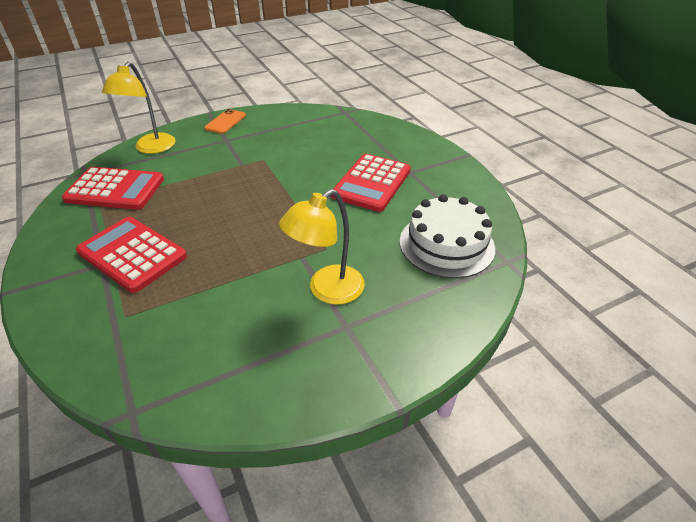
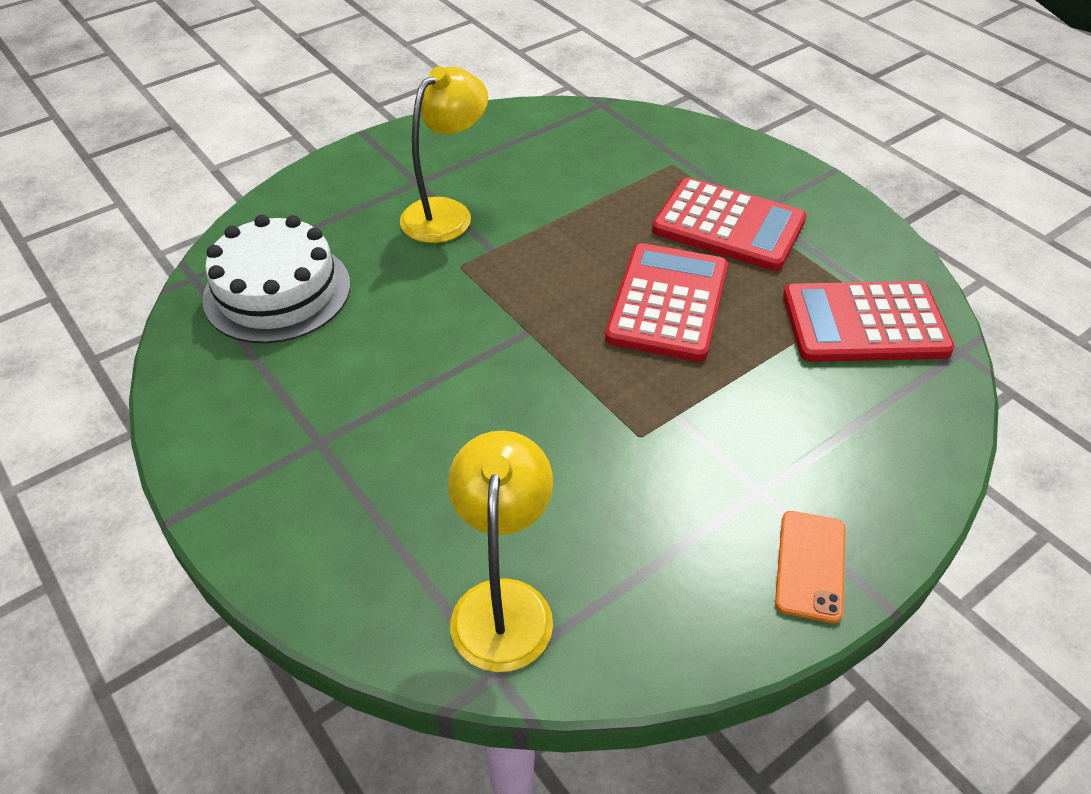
camera: 170 degrees right, 5 degrees up
(151, 148) = (904, 437): yellow lamp -> yellow lamp (503, 603)
(371, 183) = (398, 399): red calculator -> red calculator (668, 303)

